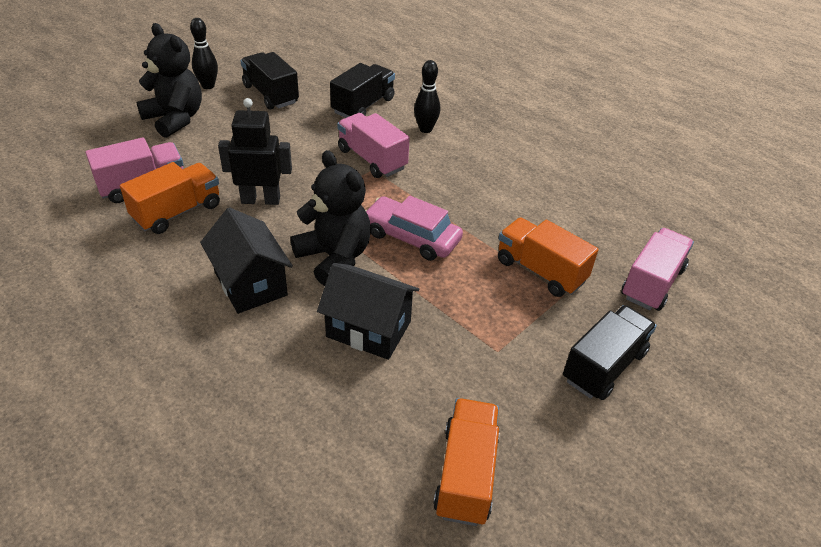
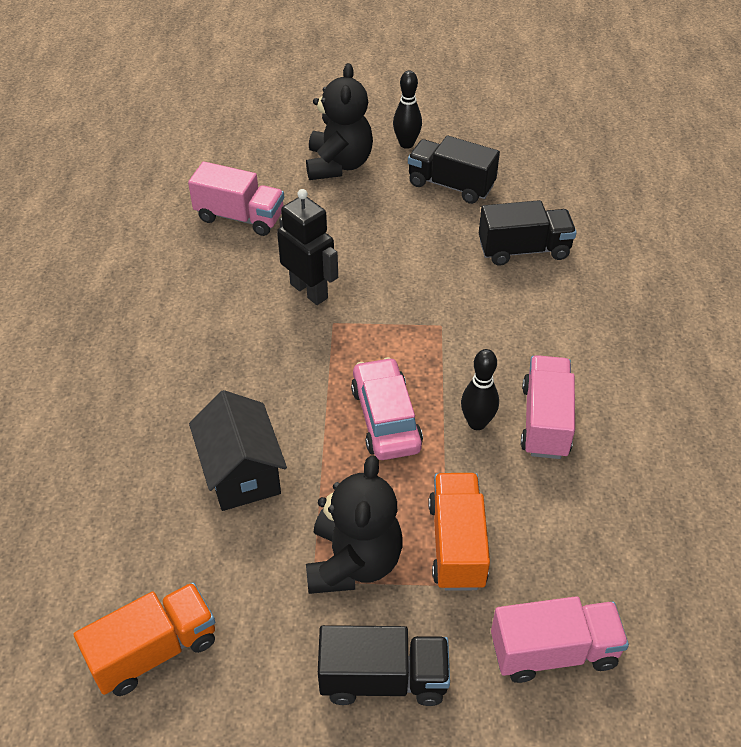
camera: 50 degrees right, 5 degrees up
(177, 212) = (235, 259): orange truck -> none
(250, 283) = (210, 363): black house -> none
(271, 94) = (451, 185): black truck -> black truck turned 75 degrees counterclockwise
(334, 257) = (298, 388): black teddy bear -> black teddy bear (353, 562)
(372, 159) = (455, 314): pink truck -> pink truck (545, 421)
(425, 129) = (552, 315): black bowling pin -> black bowling pin (477, 423)

